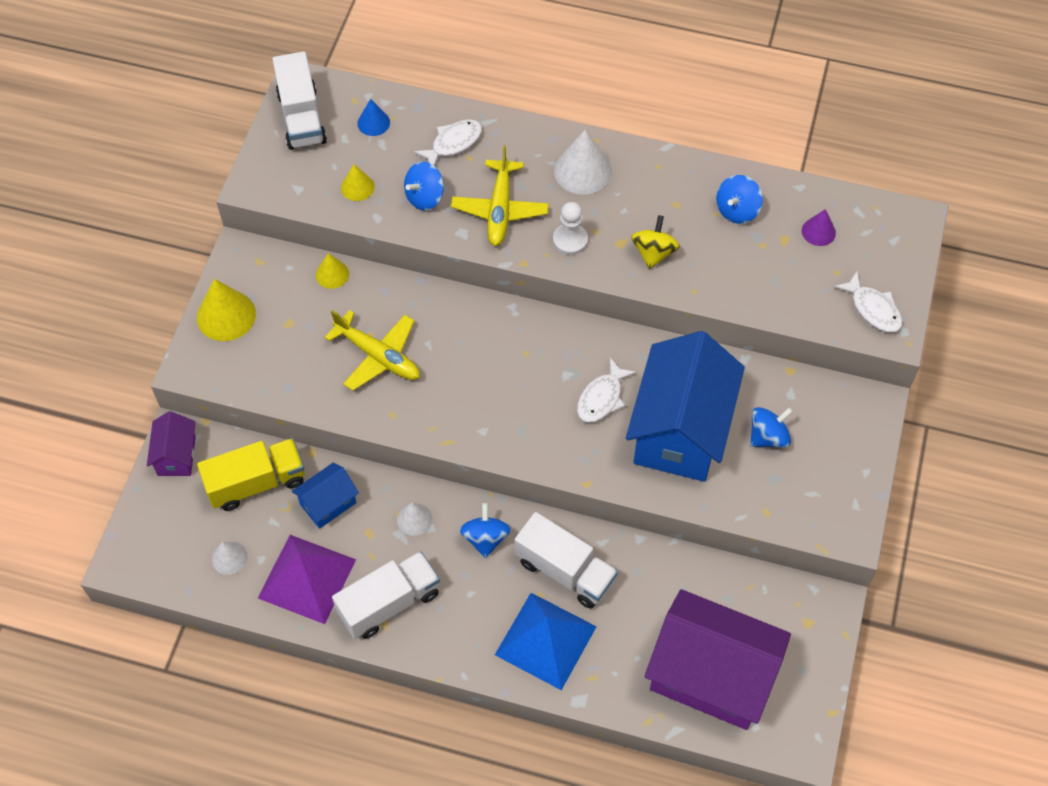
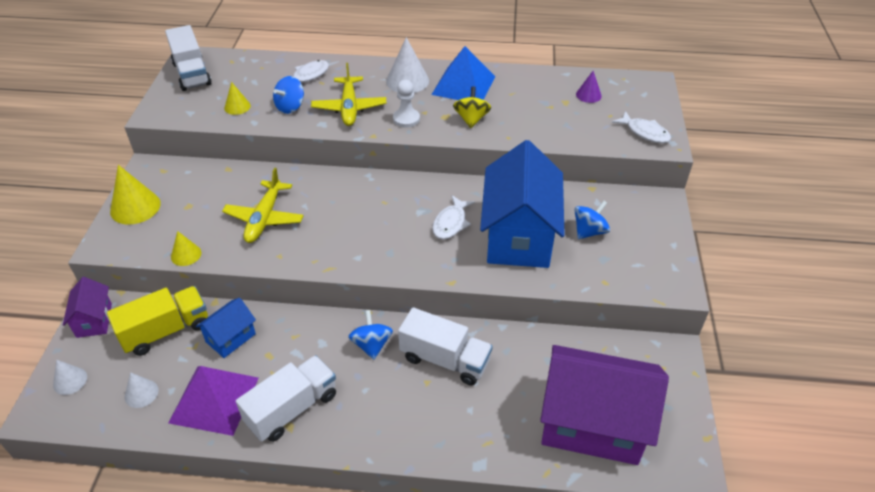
camera: 10 degrees left, 15 degrees down
(332, 274) = (222, 172): yellow cone -> yellow cone (186, 254)
(373, 123) = (247, 71): blue cone -> none
(378, 356) = (264, 218): yellow plane -> yellow plane turned 75 degrees clockwise
(414, 519) = (308, 339): white cone -> white cone (70, 381)
(546, 640) = (439, 418): blue pyramid -> blue pyramid (463, 85)
(737, 210) = (526, 90): blue spinning top -> none

